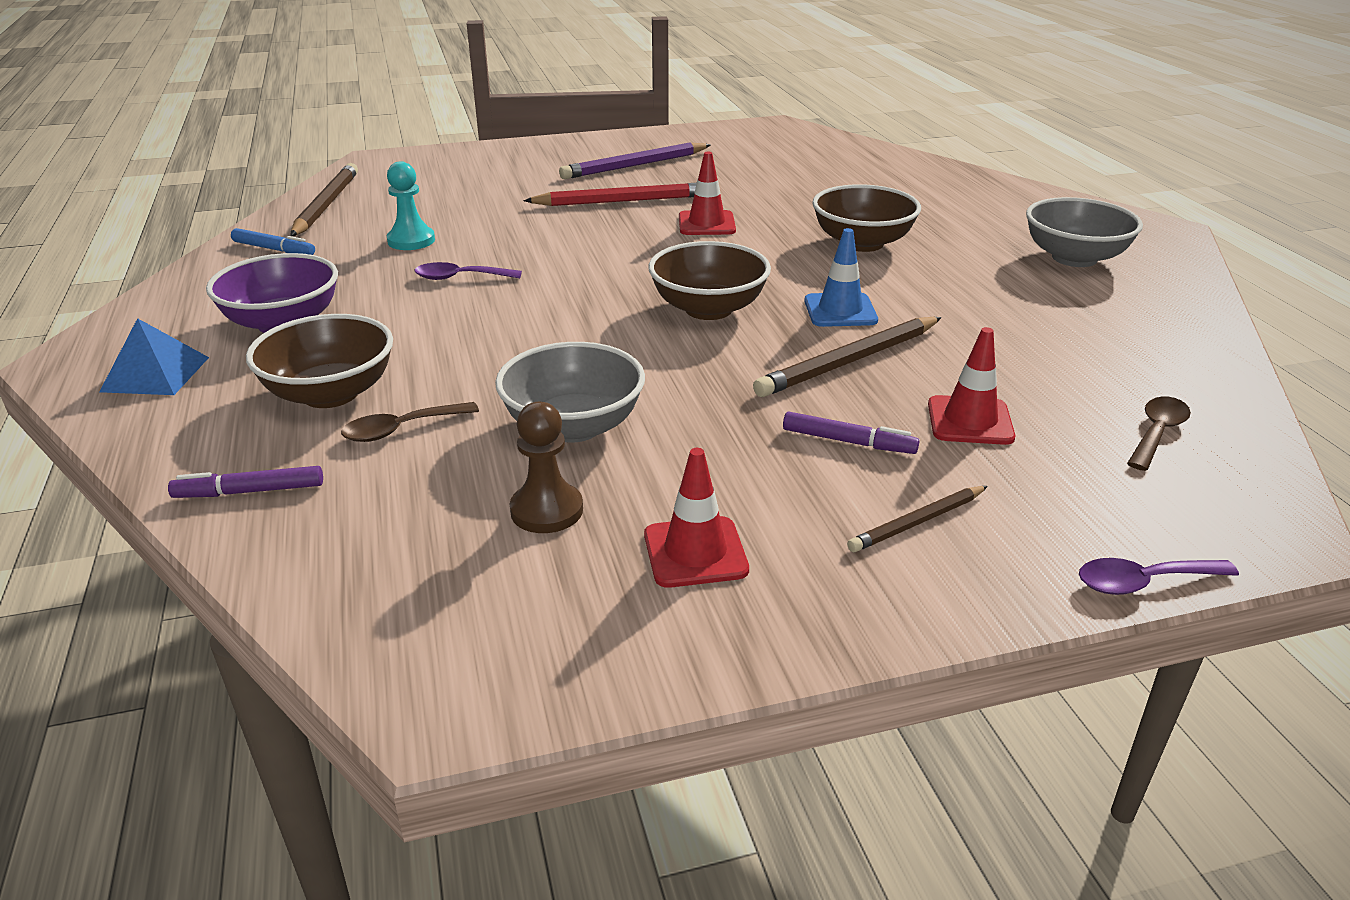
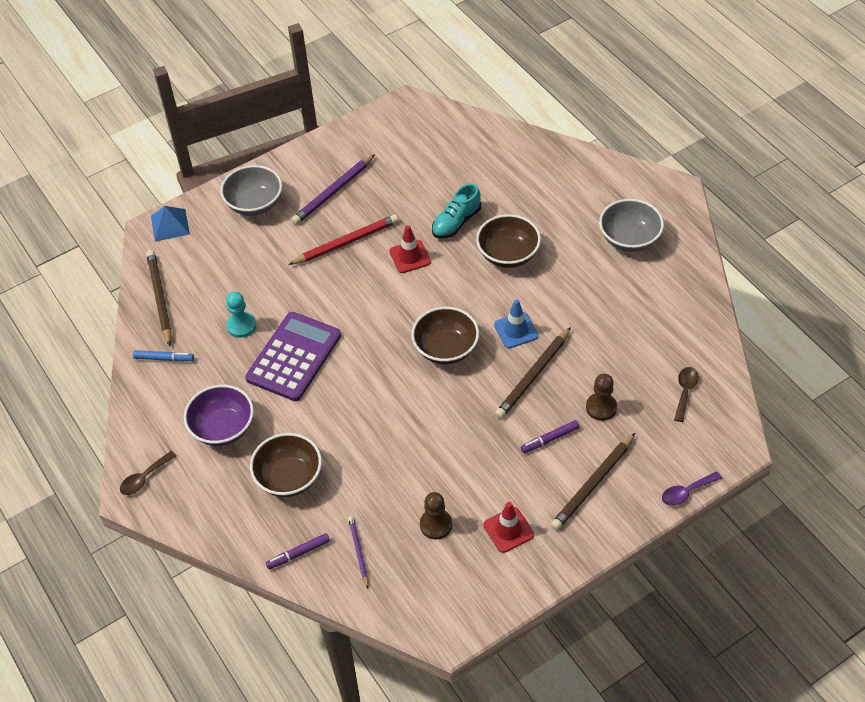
camera: 15 degrees left, 20 degrees up
(155, 374) = (188, 489): blue pyramid -> blue pyramid (170, 225)
(363, 515) = (358, 552): none -> purple pencil
(401, 429) = (340, 493): brown spoon -> brown spoon (144, 478)
(460, 278) = (294, 357): purple spoon -> purple calculator
(573, 426) = (420, 466): grey bowl -> grey bowl (254, 204)
(795, 208) = (456, 222): none -> turquoise shoe
(848, 441) = (550, 439): purple marker -> purple marker turned 150 degrees clockwise
(917, 522) = (593, 484): brown pencil -> brown pencil, size x1.73
(970, 421) = (601, 407): red traffic cone -> brown pawn

